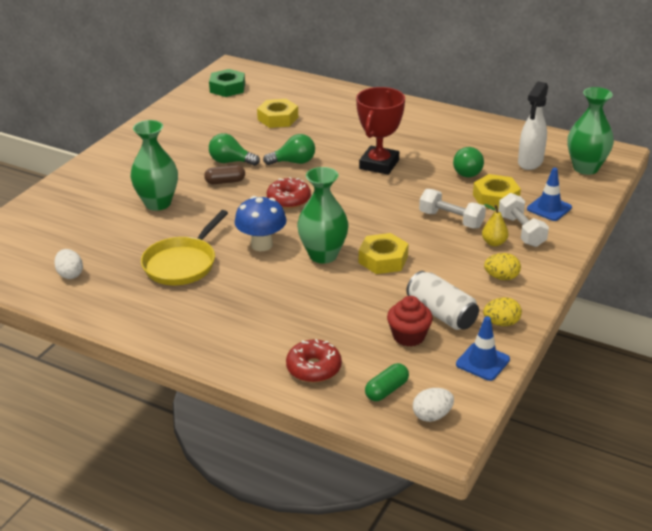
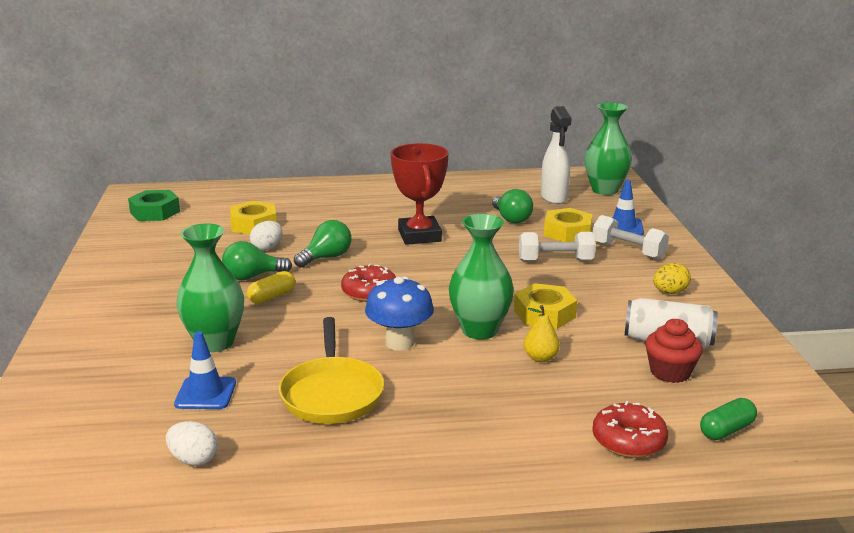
camera: 35 degrees left, 10 degrees down
(225, 182) = (272, 297): brown capsule -> yellow capsule
(386, 390) = (726, 430): green capsule -> green capsule turned 45 degrees clockwise
(432, 416) = (800, 435): white egg -> white egg (267, 248)
(482, 362) = (765, 368): blue traffic cone -> blue traffic cone (205, 393)
(494, 243) = (620, 267): yellow pear -> yellow pear (540, 358)
(501, 323) = (728, 329): yellow egg -> none

